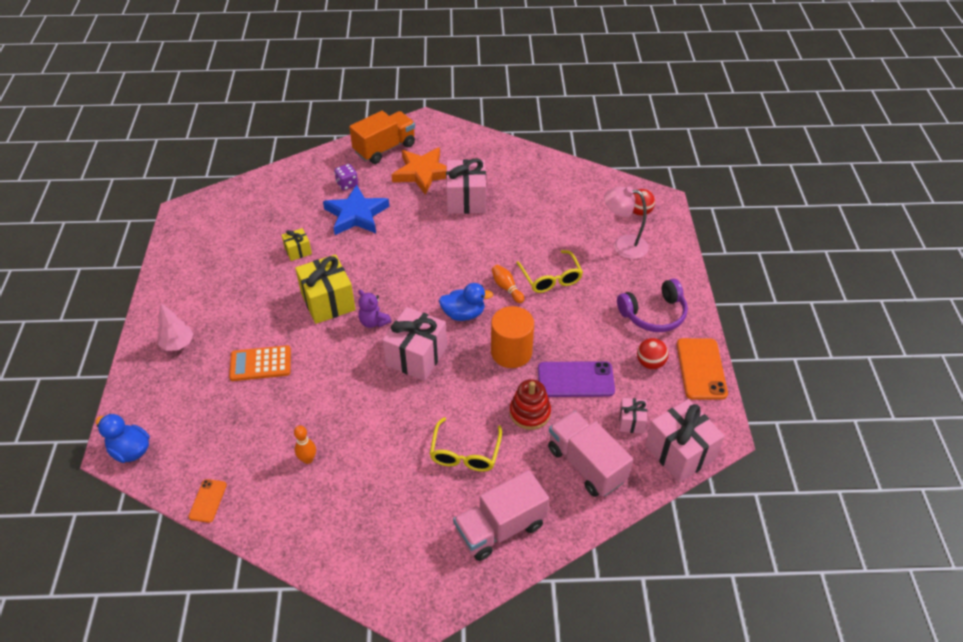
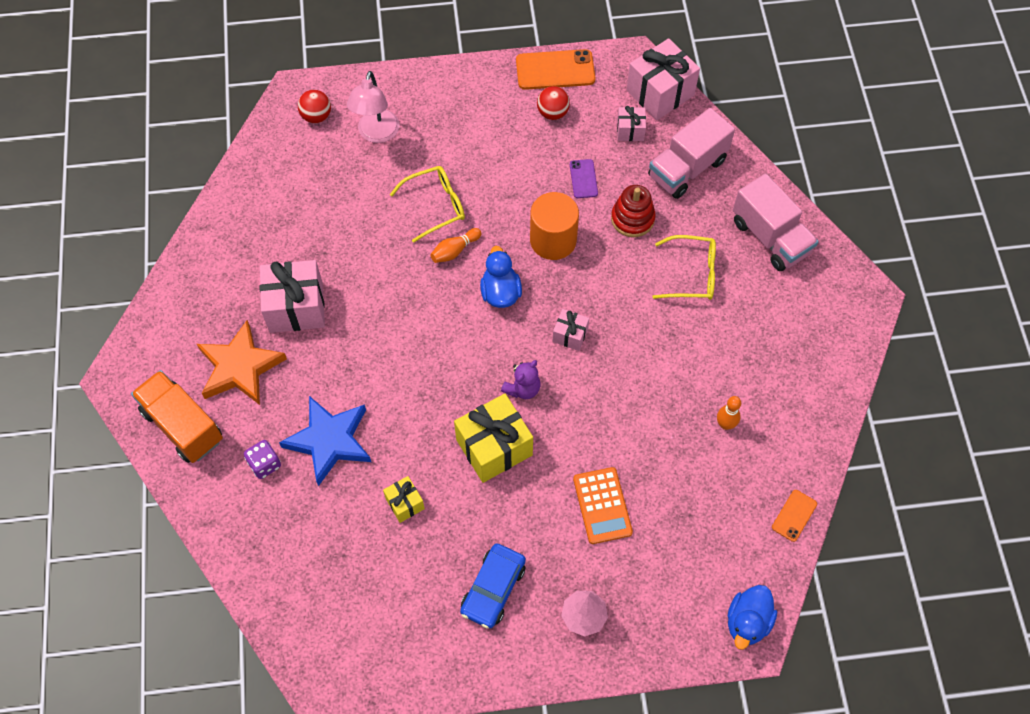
camera: 95 degrees left, 15 degrees up
(208, 501) = (794, 515): orange phone -> orange phone turned 60 degrees counterclockwise
(218, 294) = (493, 589): none -> blue car
(416, 356) = (570, 335): pink gift -> pink gift, size x0.51
(575, 379) = (583, 179): purple phone -> purple phone, size x0.55
(653, 314) = (483, 107): purple headphones -> none

